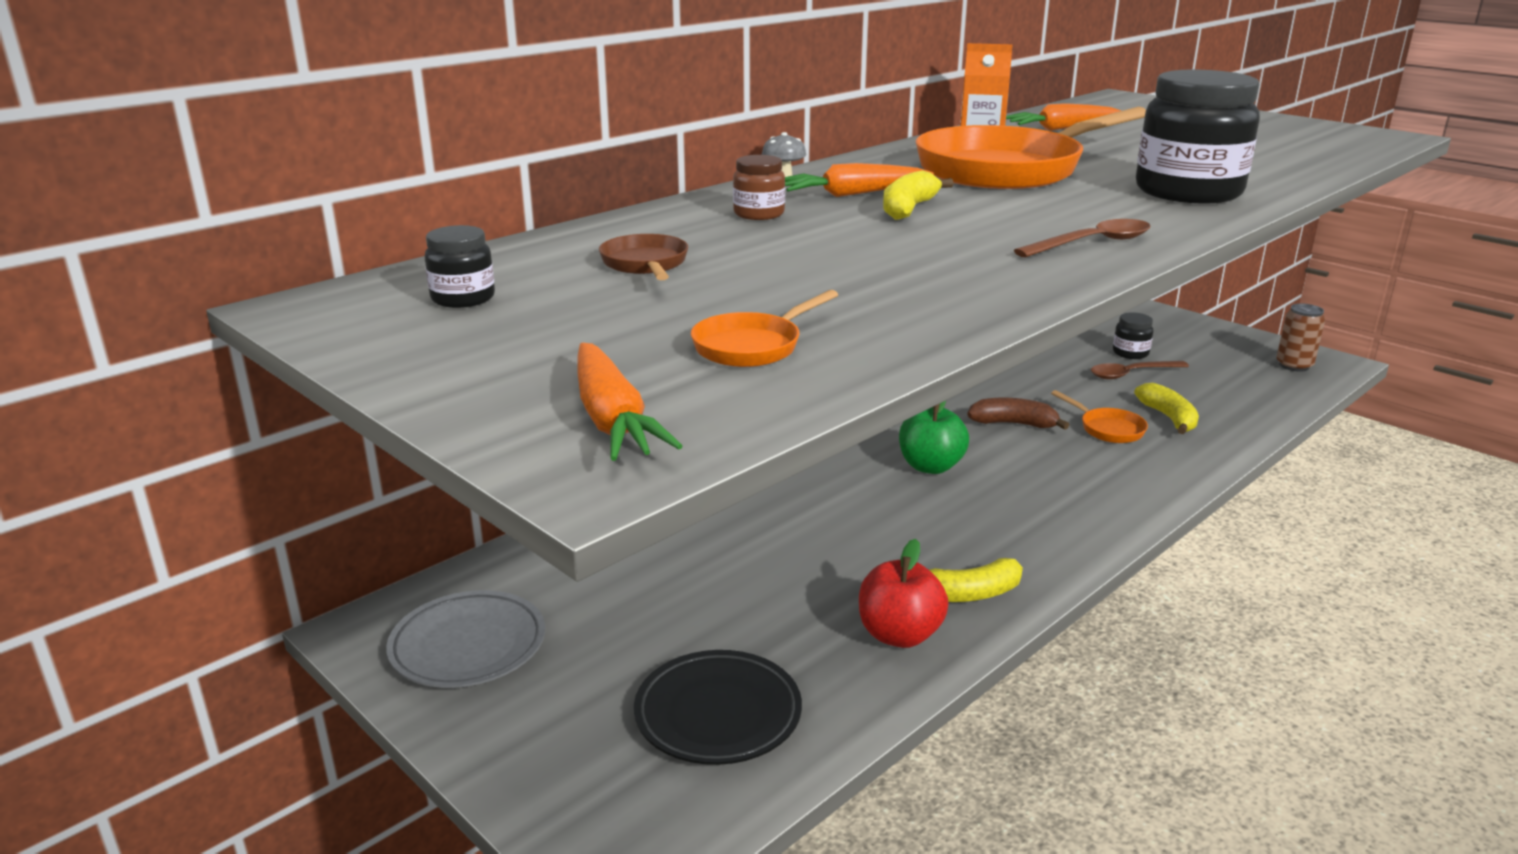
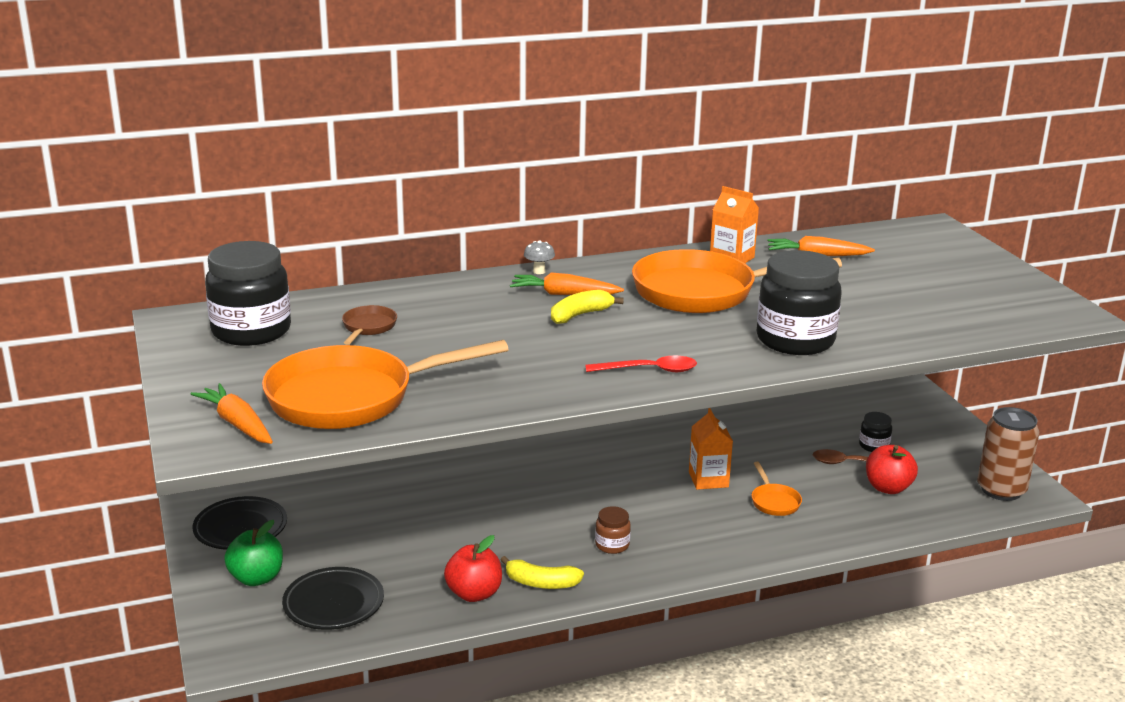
camera: 25 degrees right, 0 degrees up
(463, 298) = (251, 331): black jar -> black jar, size x2.18
(468, 646) = (240, 528): grey plate -> black plate
(612, 420) = (237, 424): orange carrot -> orange carrot turned 135 degrees clockwise
(752, 346) = (351, 398): orange pan -> orange pan, size x2.36
(759, 214) = (482, 300): brown jar -> brown jar (612, 545)
(930, 466) = (612, 495): green apple -> green apple (256, 578)
(1013, 424) = (708, 479): brown banana -> orange carton
(1092, 243) = (649, 370): brown spoon -> red spoon
(1169, 418) = (833, 505): yellow banana -> none
(1195, 388) = (888, 488): none -> red apple
(1294, 365) = (1001, 490): brown can -> brown can, size x1.58

